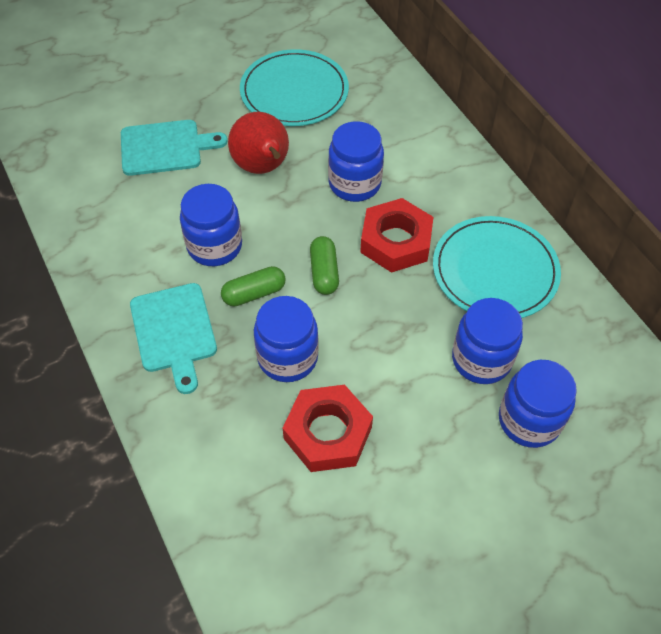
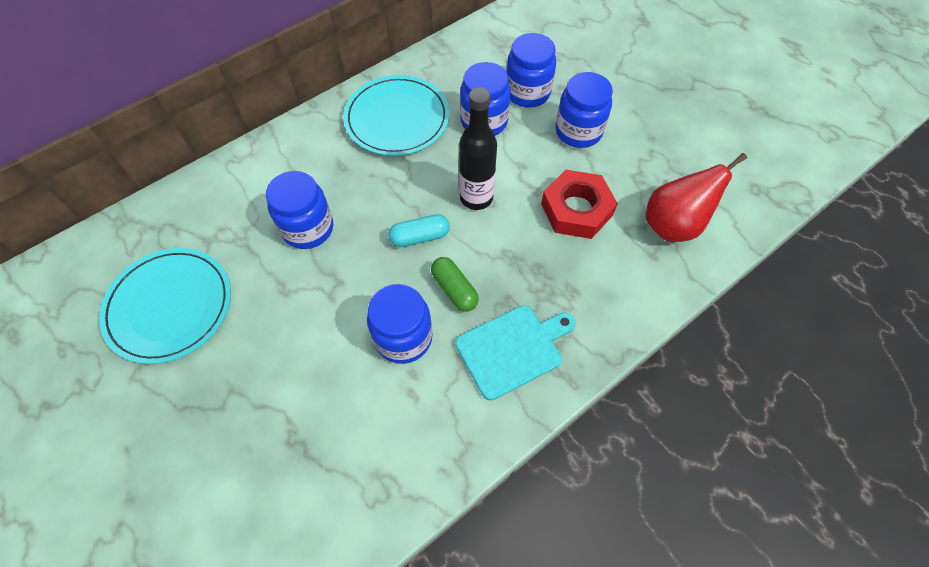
camera: 100 degrees left, 5 degrees up
(165, 147) = (263, 429): turquoise cutting board -> none
(262, 167) = (290, 315): red pear -> red pear (673, 225)
(287, 357) = (516, 249): blue jar -> blue jar (578, 131)
(324, 272) = (419, 237): green capsule -> turquoise capsule
(365, 331) = (476, 198): none -> black bottle
(396, 241) = (375, 187): red nut -> none

